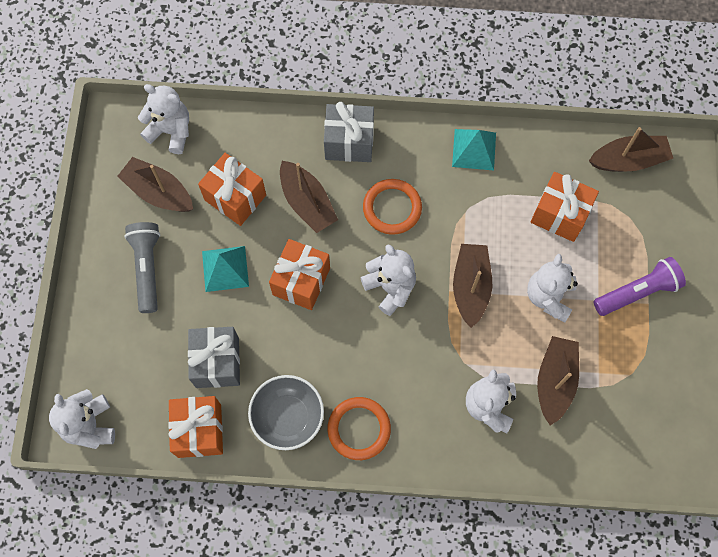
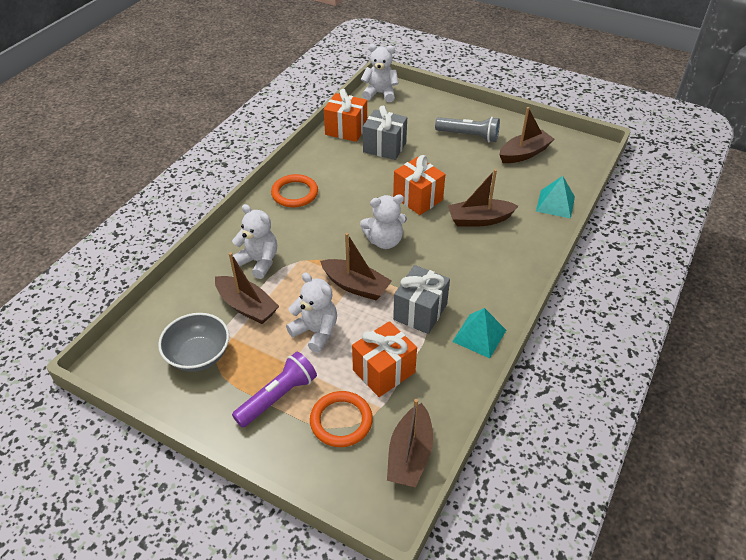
camera: 115 degrees right, 25 degrees down
(171, 131) = (572, 170): white teddy bear -> none
(225, 268) = (449, 167): turquoise pyramid -> turquoise pyramid (555, 204)
(235, 197) = (502, 186): orange gift -> none
(288, 417) = (327, 166): grey bowl -> grey bowl (198, 355)
(349, 142) = (522, 258): grey gift -> grey gift (420, 312)
(392, 208) = (450, 264): orange ring -> orange ring (341, 421)
(637, 292) = (278, 397): purple flashlight -> purple flashlight turned 135 degrees counterclockwise

